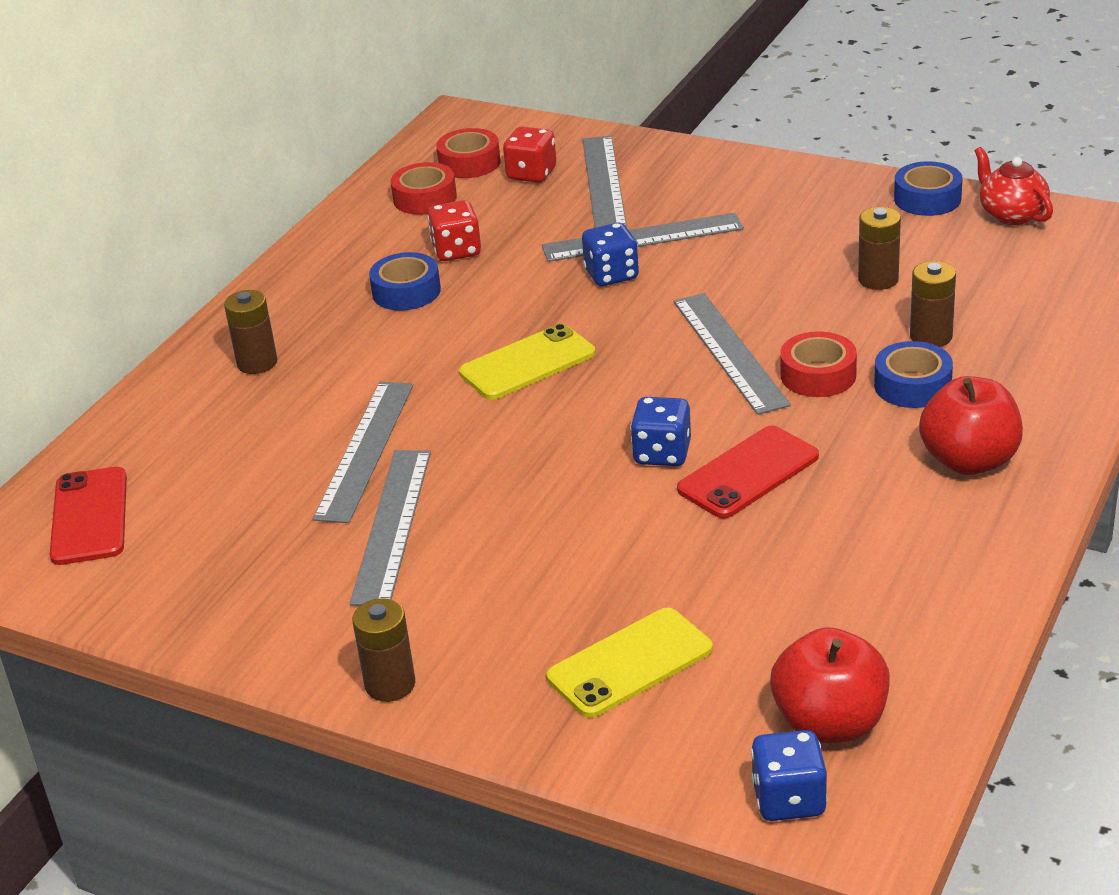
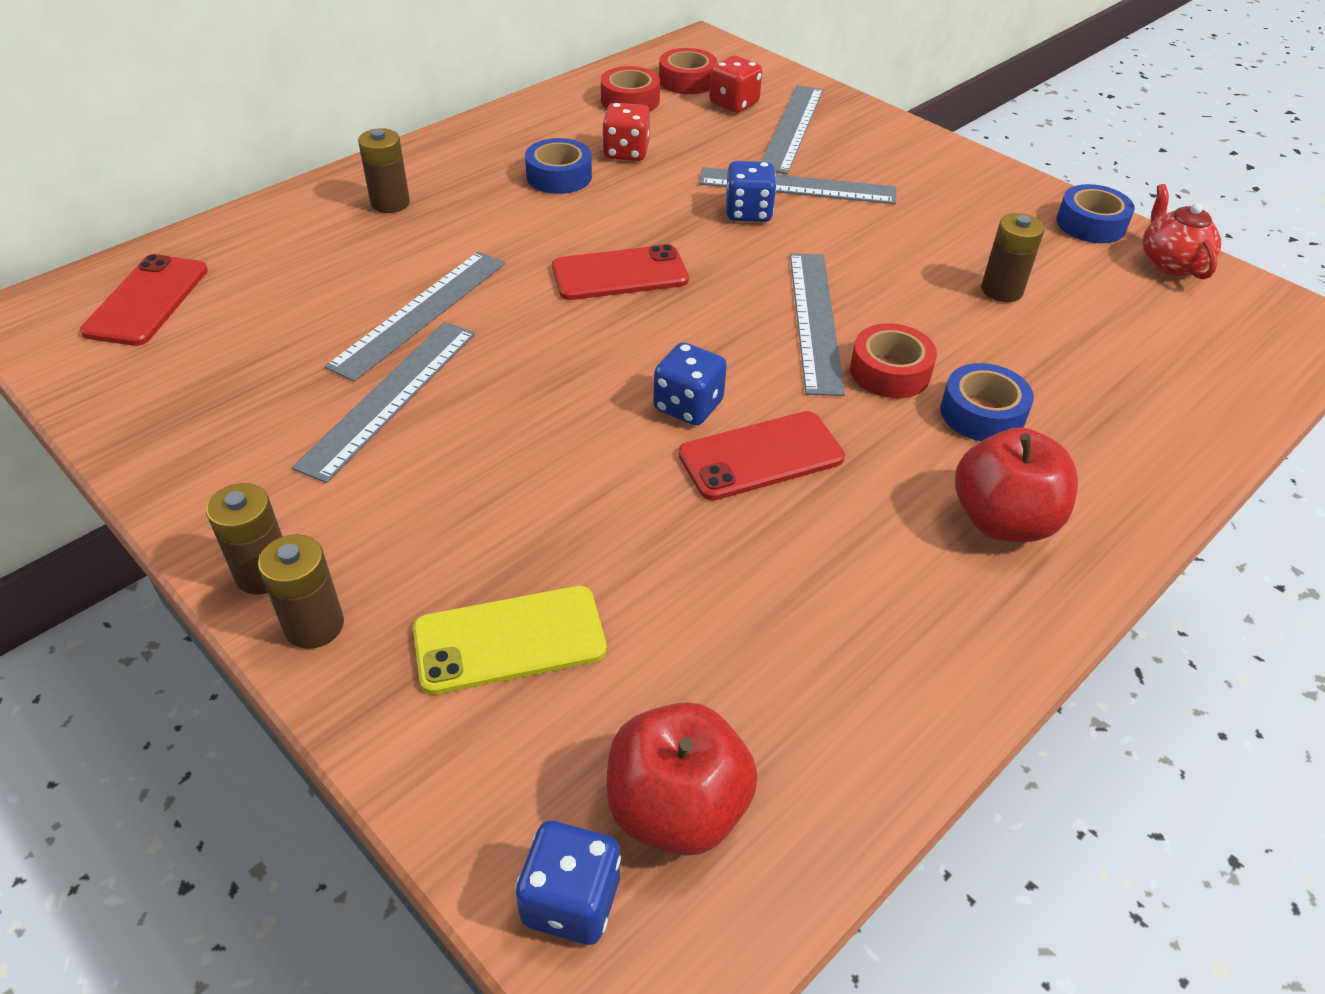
camera: 15 degrees right, 10 degrees up
(527, 363) = (620, 274): yellow phone -> red phone
(931, 336) = (1027, 366): brown battery -> brown battery (314, 625)

